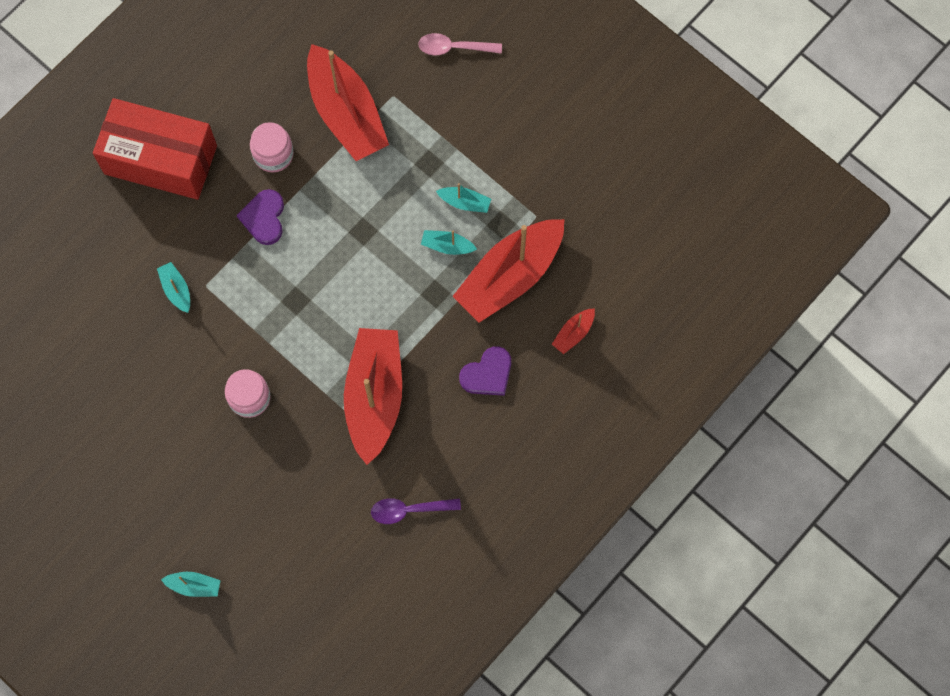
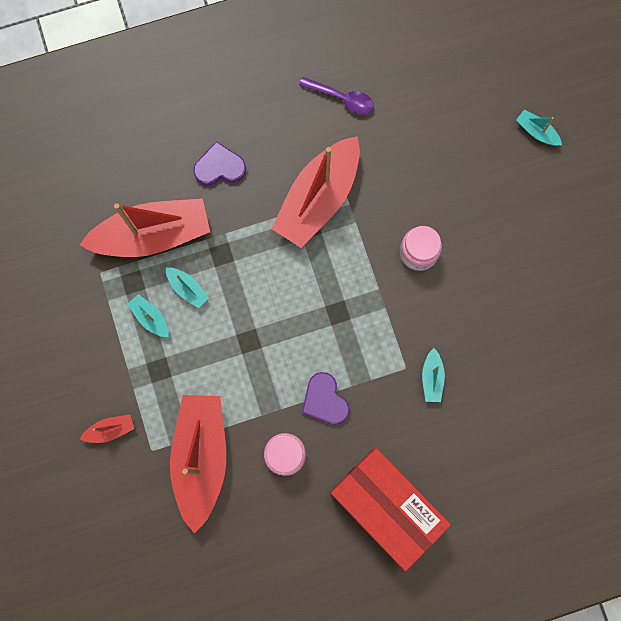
camera: 150 degrees left, 5 degrees up
(264, 218) = (325, 400): purple heart -> purple heart turned 120 degrees clockwise
(454, 48) = (72, 465): pink spoon -> none
(573, 333) = (133, 161): red boat -> red boat (110, 430)

